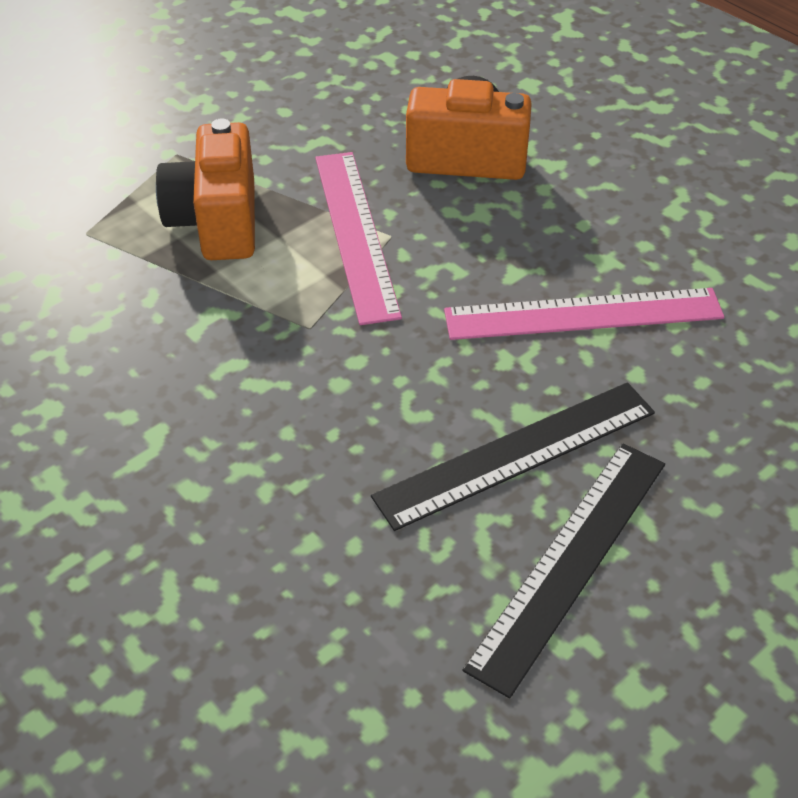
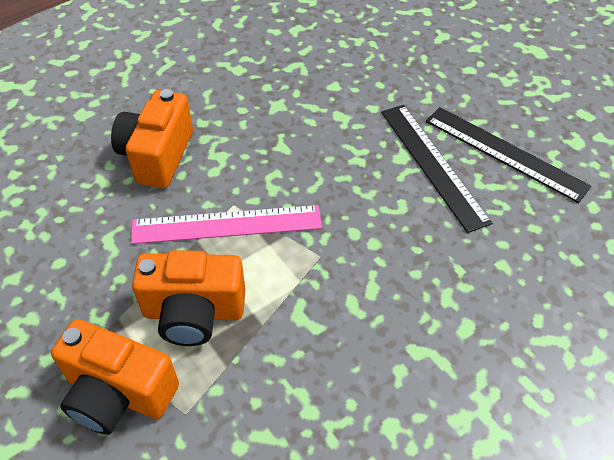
camera: 85 degrees left, 5 degrees up
(114, 182) = (118, 393): none -> orange camera
(583, 314) = (323, 121): pink ruler -> none

